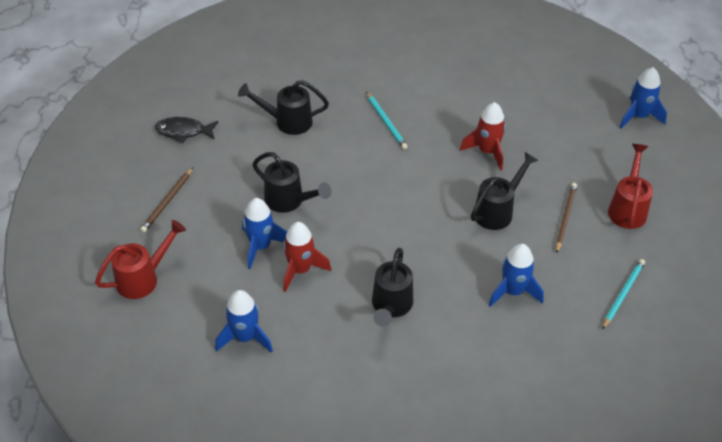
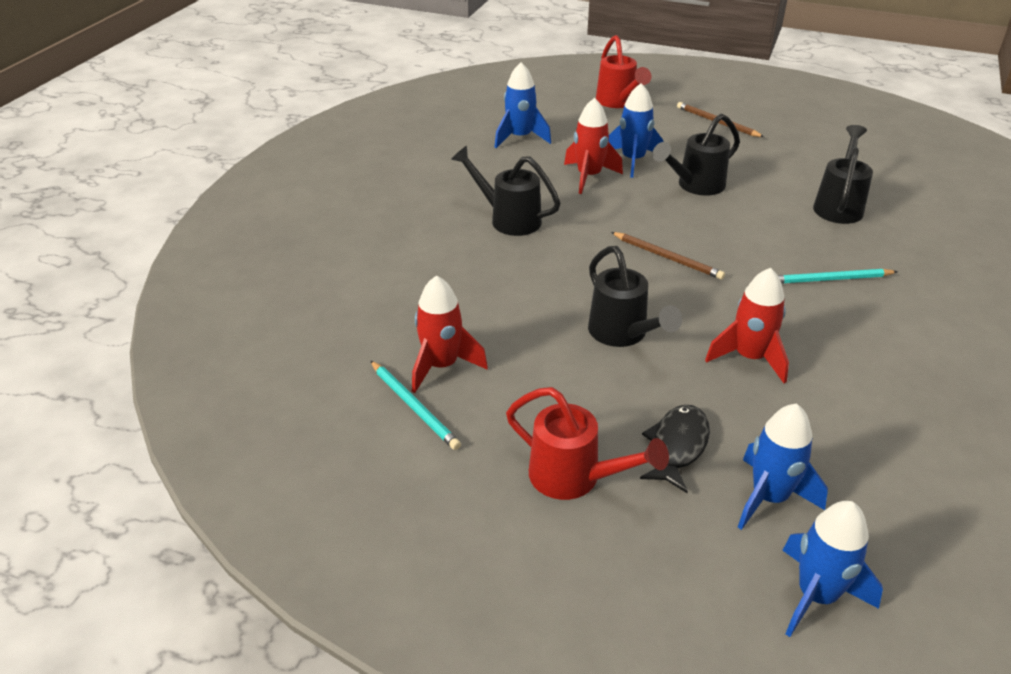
camera: 110 degrees right, 10 degrees down
(183, 131) = (827, 141): black fish -> black fish (677, 446)
(513, 291) = (478, 309): blue rocket -> blue rocket (769, 498)
(565, 218) = (583, 397): brown pencil -> brown pencil (667, 258)
(580, 292) = (442, 366): none -> red rocket

